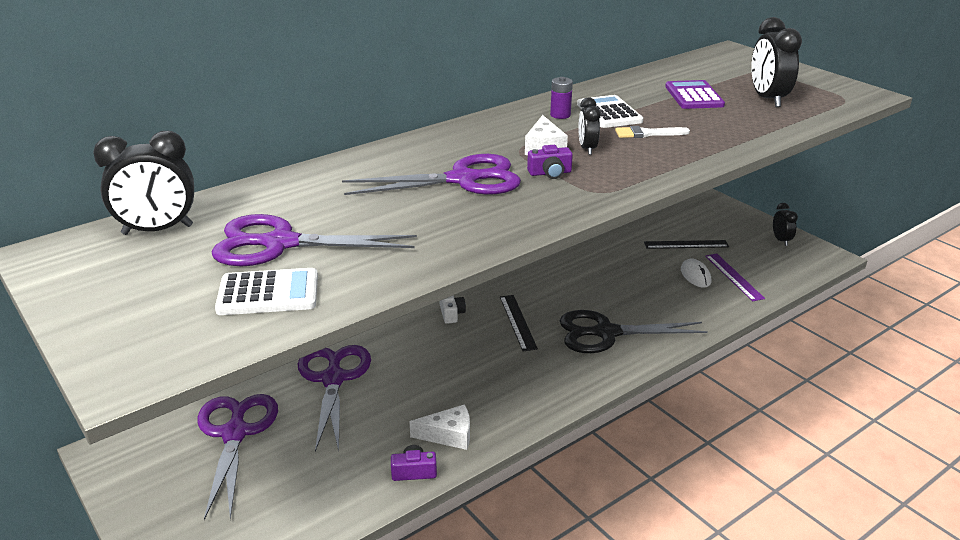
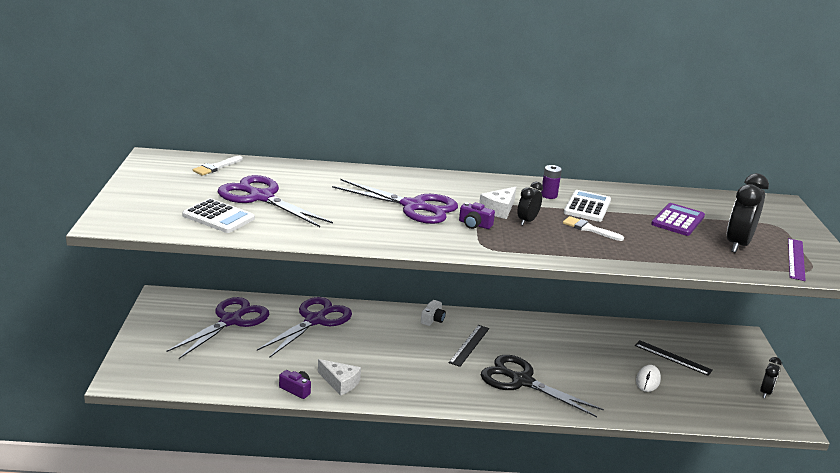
camera: 35 degrees right, 5 degrees down
(157, 230) = (216, 167): black clock -> white brush
(733, 276) = (680, 396): purple ruler -> purple ruler (796, 259)

